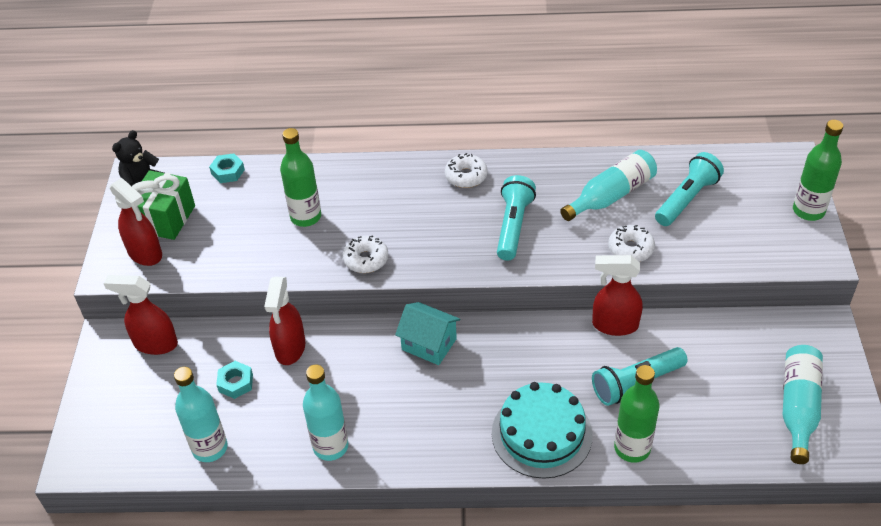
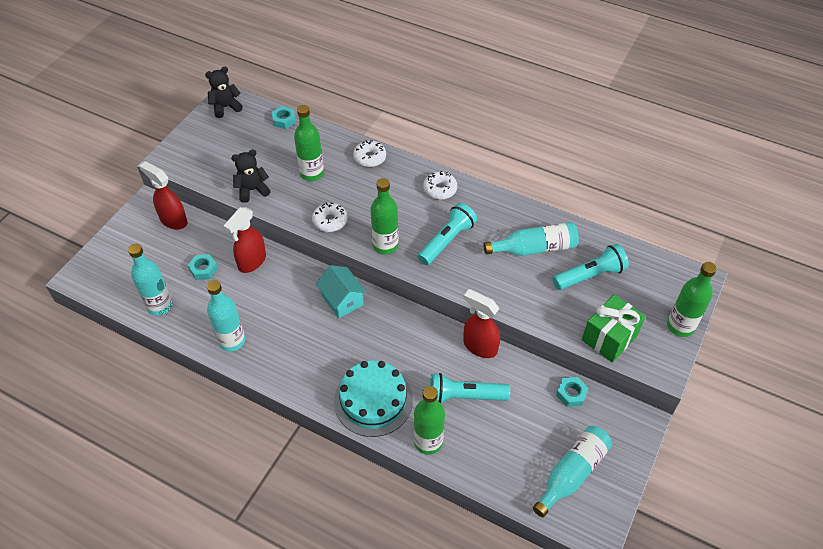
camera: 25 degrees right, 5 degrees up
(145, 254) = (196, 156): red spray bottle -> none
(166, 219) = (224, 137): green gift -> green gift (609, 338)
(246, 263) = (252, 190): none -> black teddy bear
(449, 259) = (385, 245): none -> green bottle
(630, 249) = (519, 295): white donut -> white donut (369, 158)
(741, 330) = (571, 394): none -> turquoise nut

